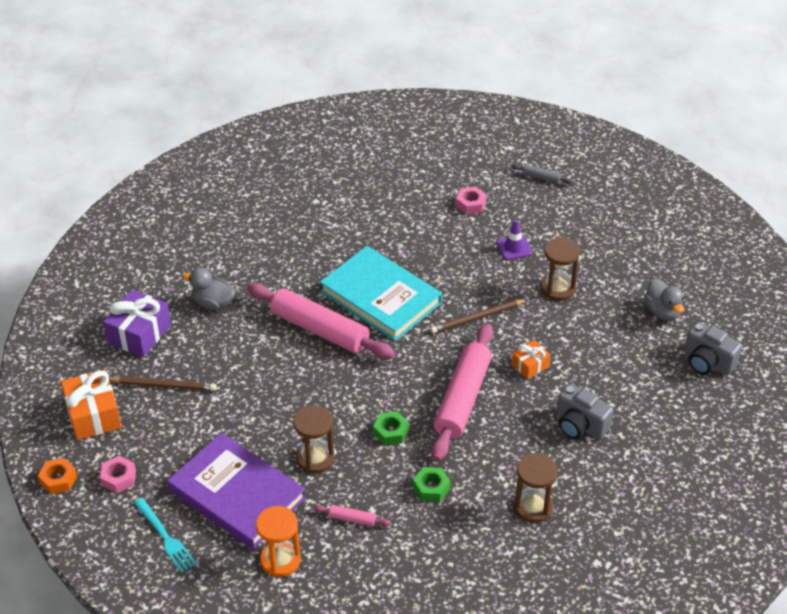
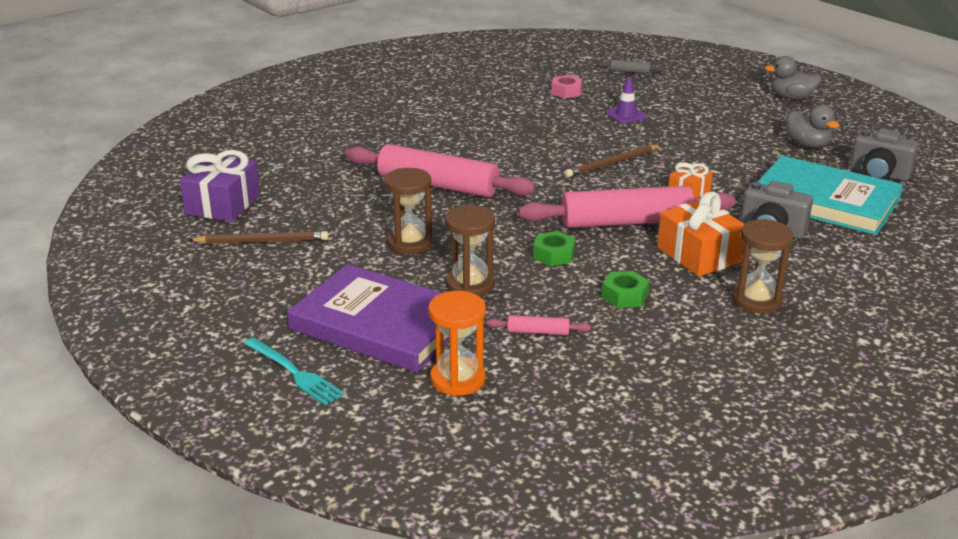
camera: 10 degrees left, 15 degrees down
(58, 479) = (136, 333): orange nut -> none
(93, 415) = (176, 273): orange gift -> orange gift (699, 255)
(119, 478) = (219, 324): pink nut -> none
(213, 303) = (306, 175): grey duck -> grey duck (791, 98)
(380, 297) = (498, 157): turquoise book -> turquoise book (825, 201)
(463, 399) = (626, 222): pink rolling pin -> pink rolling pin turned 75 degrees clockwise
(558, 289) = (687, 138): brown hourglass -> brown hourglass (410, 243)

